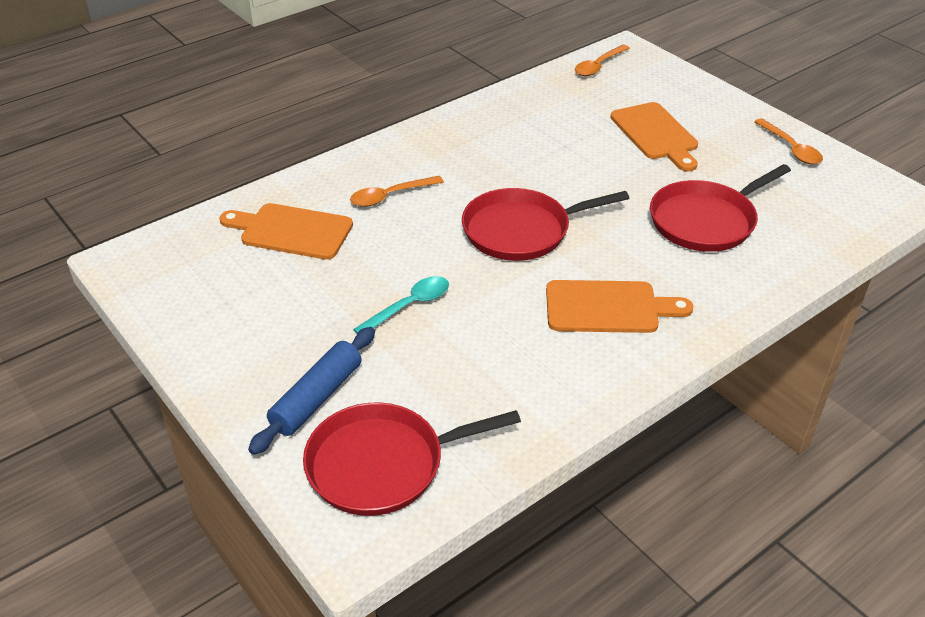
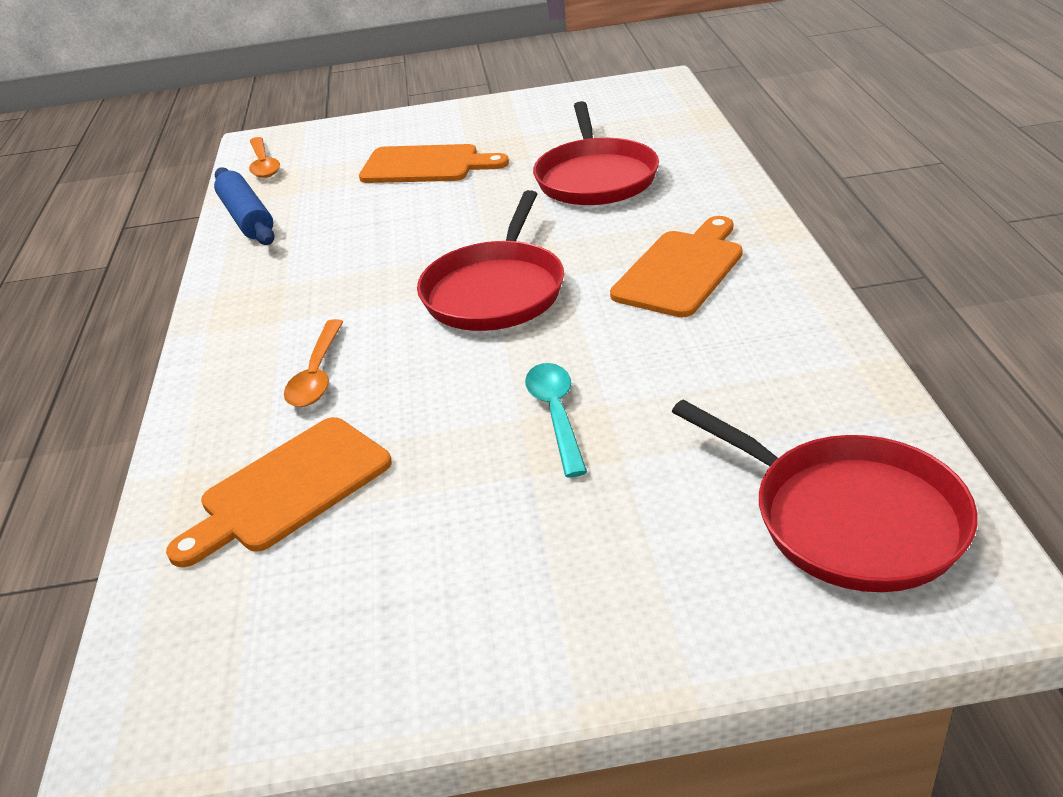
camera: 55 degrees left, 5 degrees down
(317, 398) = (678, 552): blue rolling pin -> blue rolling pin (247, 218)
(382, 464) = (848, 518): red pan -> red pan turned 60 degrees counterclockwise
(791, 148) = (533, 107): orange spoon -> none

